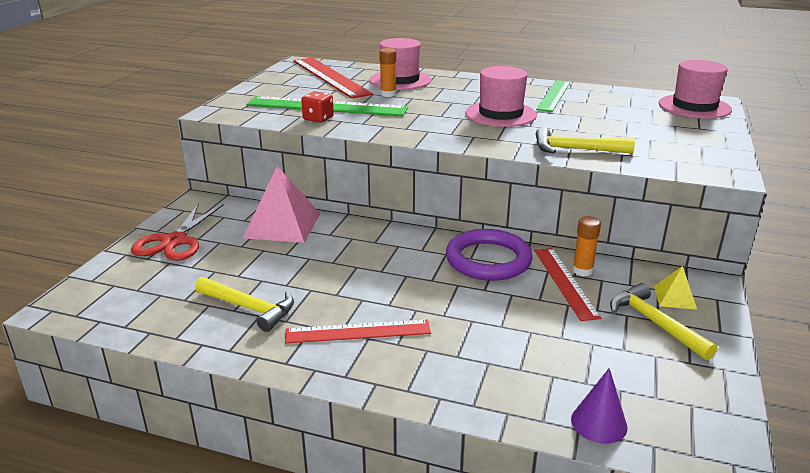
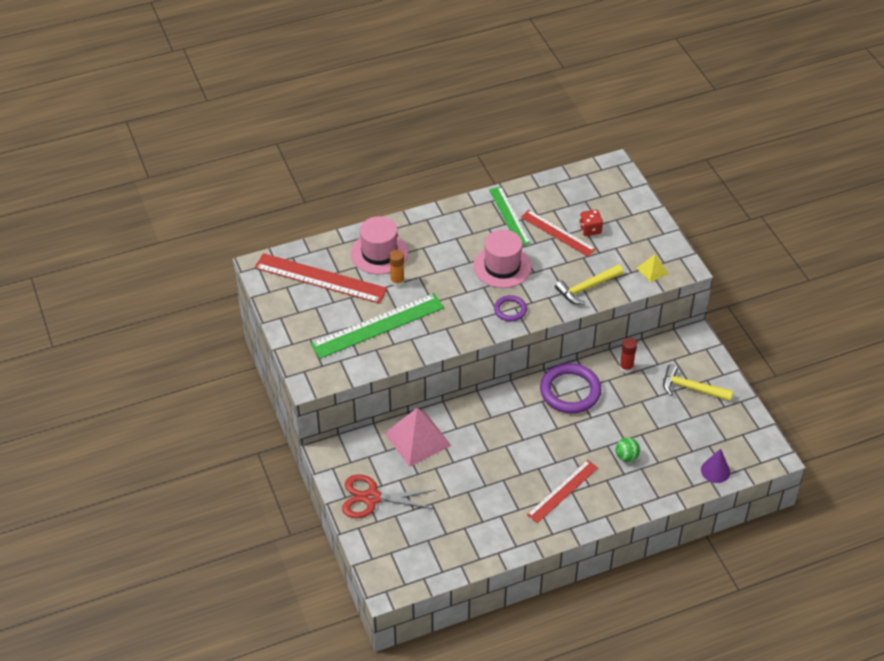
camera: 40 degrees left, 20 degrees up
(174, 241) = (371, 498): red scissors -> red scissors turned 120 degrees clockwise
(249, 308) = (489, 514): yellow hammer -> none
(318, 118) = (393, 345): red dice -> red dice (590, 229)
(465, 136) = (510, 310): none -> purple ring
(482, 342) = (626, 456): none -> green ball
(565, 282) = (625, 384): red ruler -> red ruler (557, 233)
(582, 271) = (626, 368): orange glue stick -> red glue stick
(675, 297) = (686, 360): yellow pyramid -> yellow pyramid (652, 270)
(694, 107) = (608, 182): pink hat -> none

